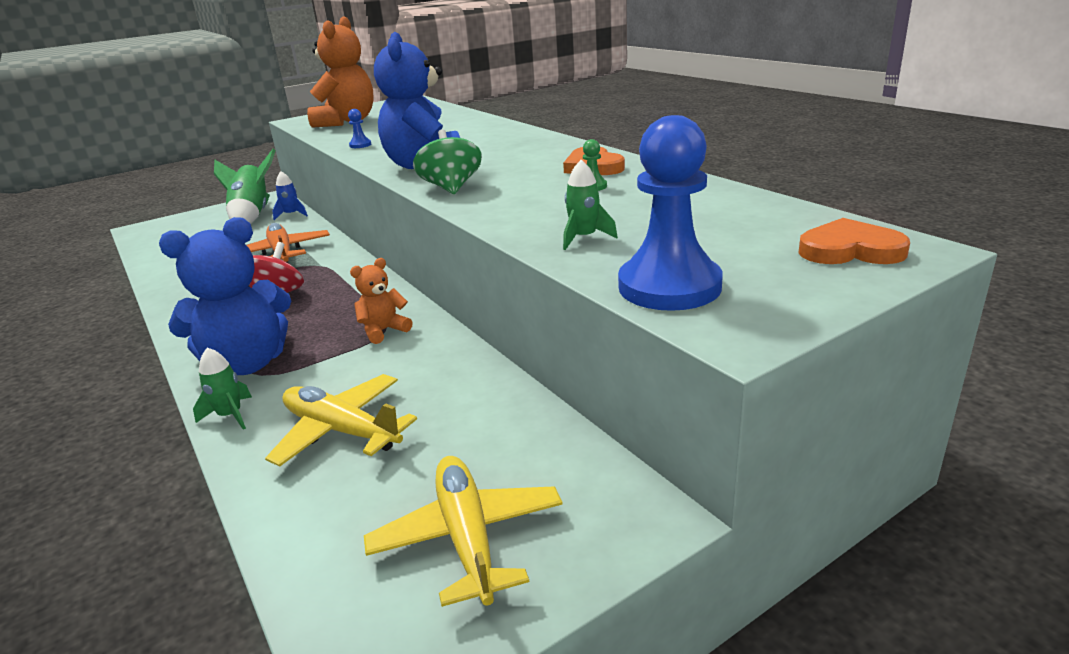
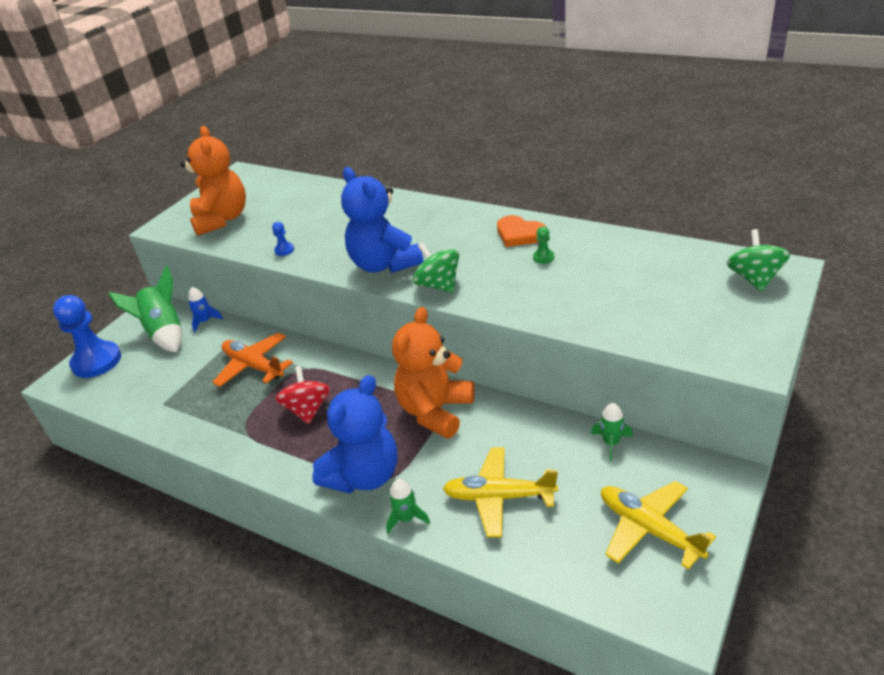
camera: 25 degrees left, 10 degrees up
(384, 331) = (435, 411): orange teddy bear -> orange teddy bear, size x1.97
(584, 238) = (594, 312): green rocket -> green rocket (611, 443)
(669, 286) = (687, 339): blue pawn -> blue pawn (96, 361)
(850, 250) = (754, 279): orange heart -> green spinning top

